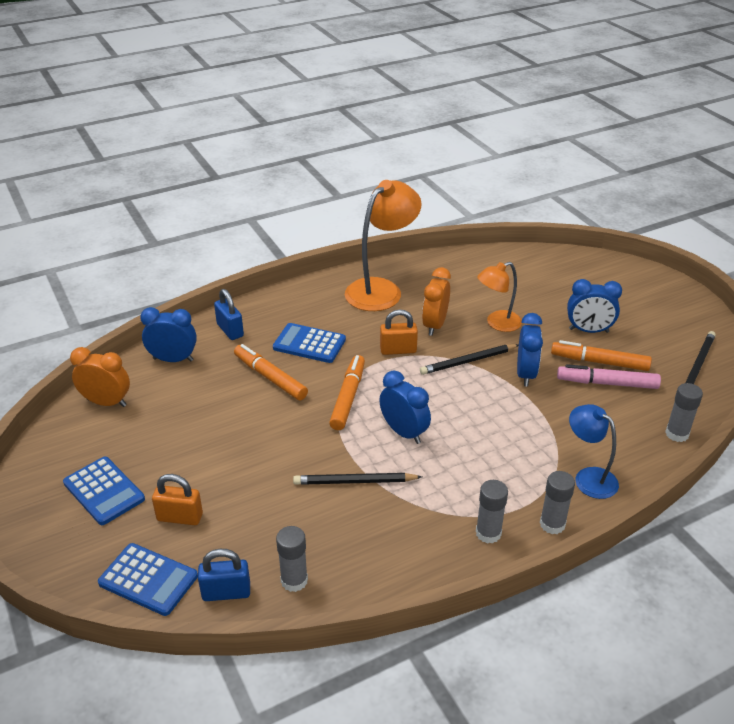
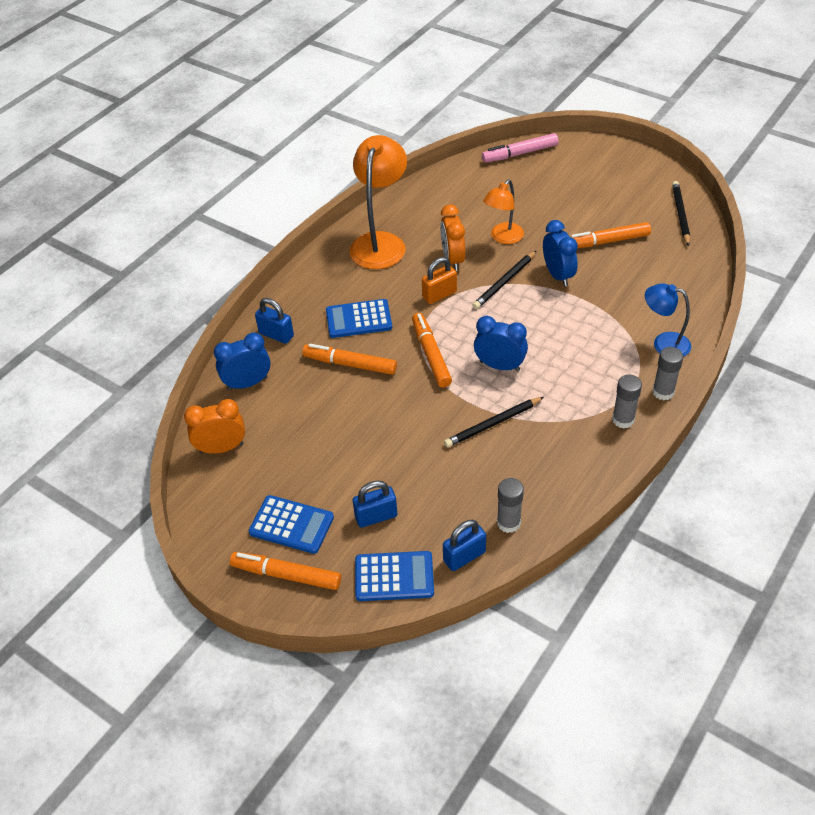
camera: 25 degrees left, 10 degrees up
(61, 532) = (286, 575): none -> orange marker
(180, 517) = (376, 516): orange padlock -> blue padlock
(588, 330) = (579, 216): blue clock -> none
(607, 383) = (625, 258): pink marker -> pink marker (520, 153)
(677, 434) = (702, 280): grey glue stick -> none

